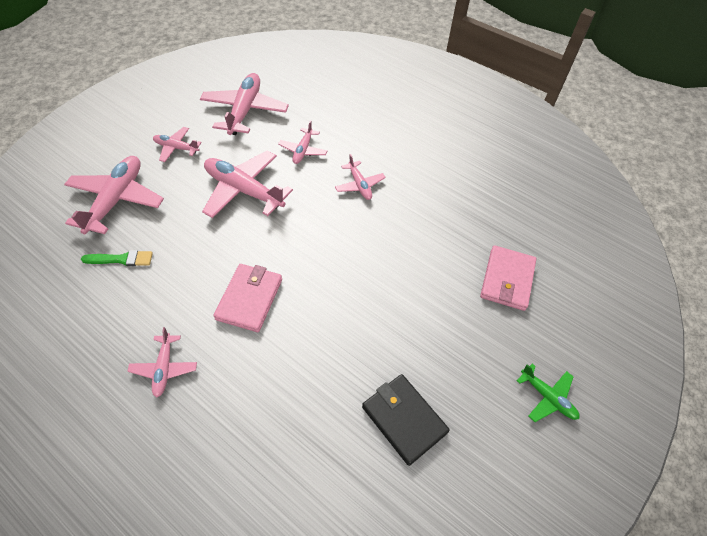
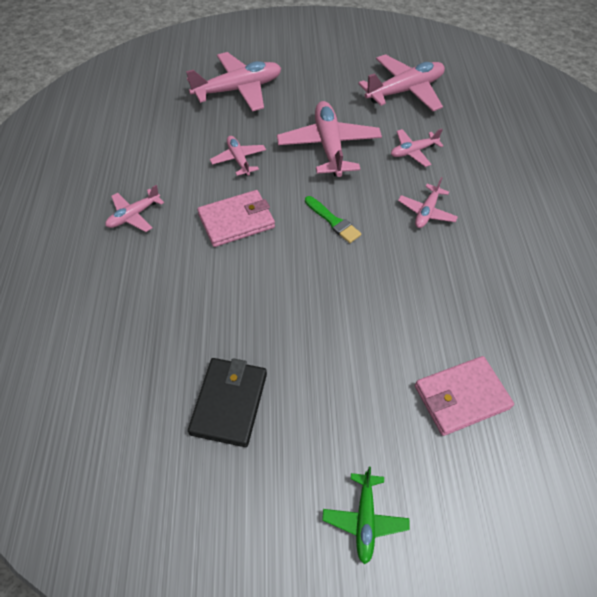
camera: 50 degrees right, 0 degrees up
(121, 259) = (194, 129): green brush -> green brush (333, 221)
(176, 148) = (319, 83): pink plane -> pink plane (238, 160)

